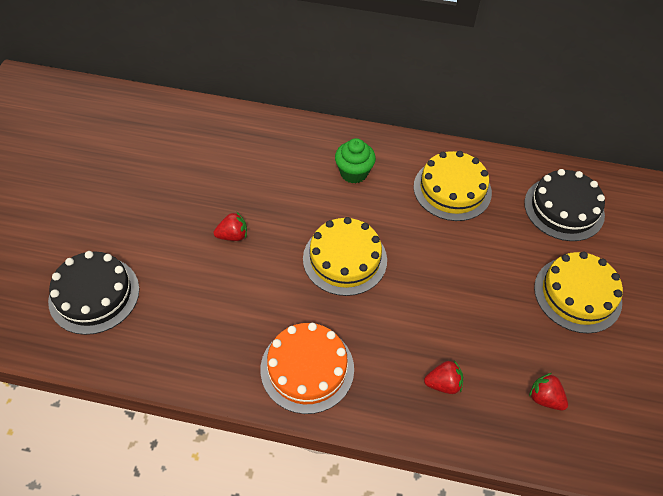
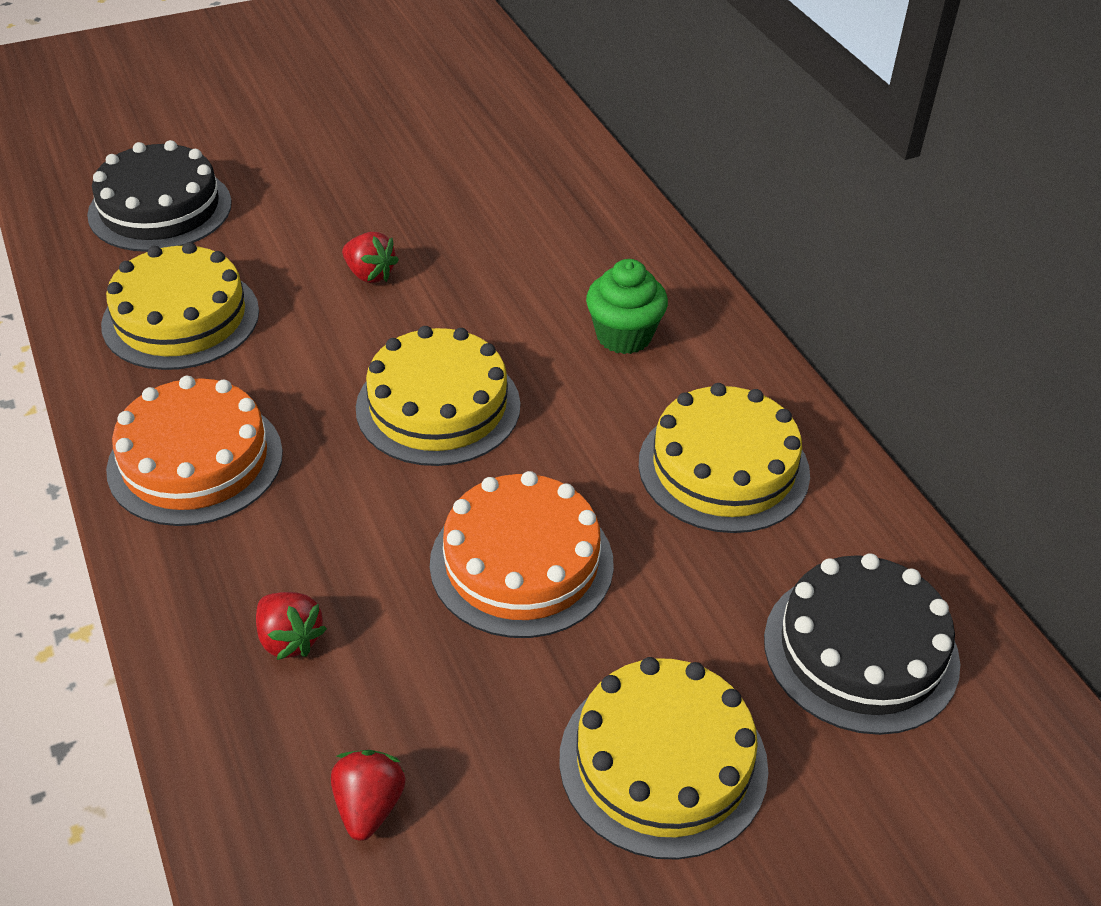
camera: 55 degrees right, 10 degrees down
(196, 327) = (181, 318): none -> yellow cake
(456, 281) = (521, 563): none -> orange cake

